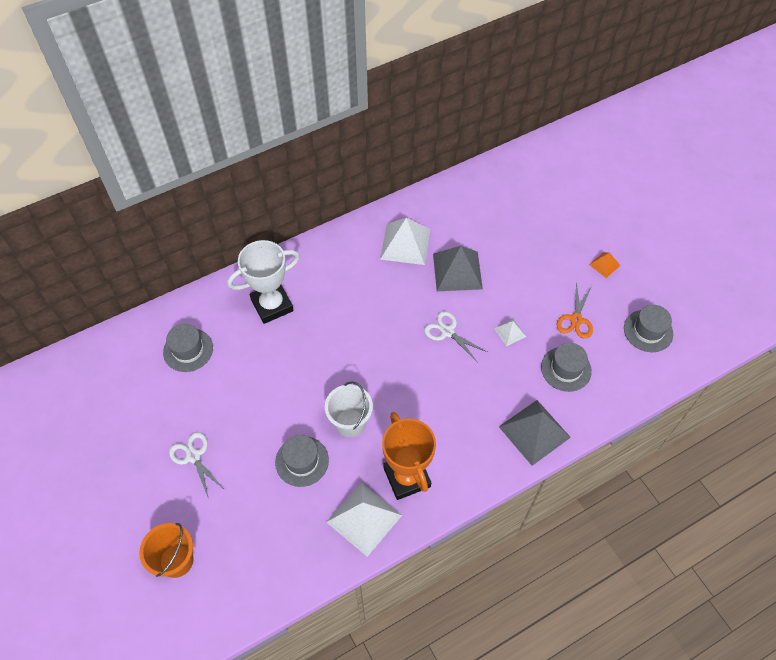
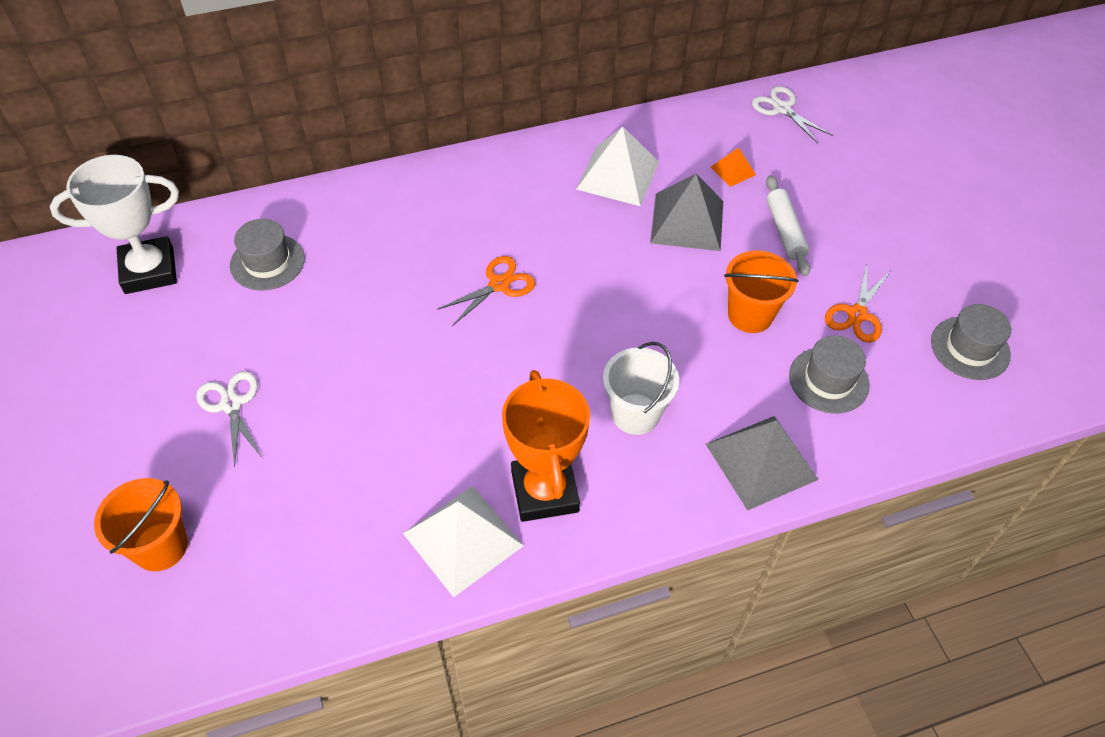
camera: 10 degrees right, 5 degrees down
(272, 305) = (404, 224): white trophy -> white trophy (149, 270)
(302, 461) = (389, 439): grey hat -> none
(345, 339) = (499, 285): none -> orange scissors
(350, 423) = (477, 399): white bucket -> white bucket (635, 414)
(447, 332) = (654, 299): white scissors -> white scissors (782, 108)
(509, 332) = (750, 315): white pyramid -> orange bucket
(521, 267) = (785, 231): none -> white rolling pin
(604, 265) = (915, 247): orange pyramid -> orange pyramid (733, 171)

